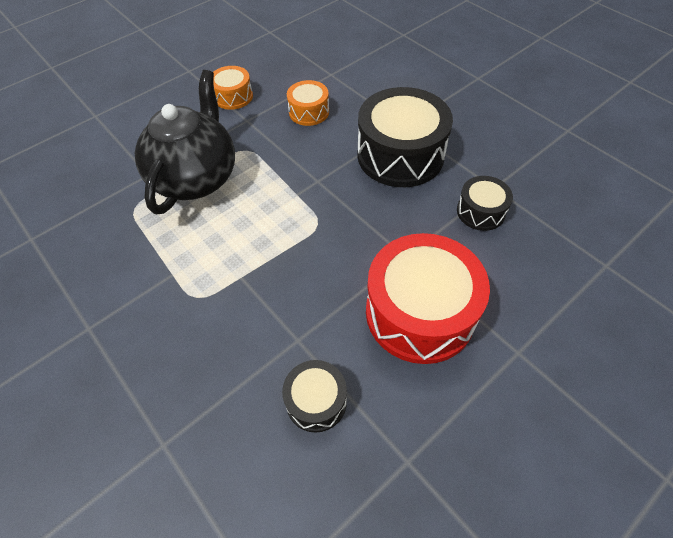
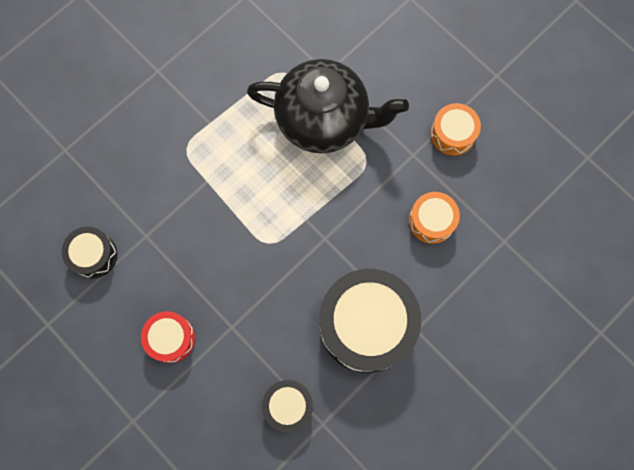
camera: 85 degrees right, 20 degrees up
(420, 312) = (171, 338): red drum -> red drum, size x0.50

